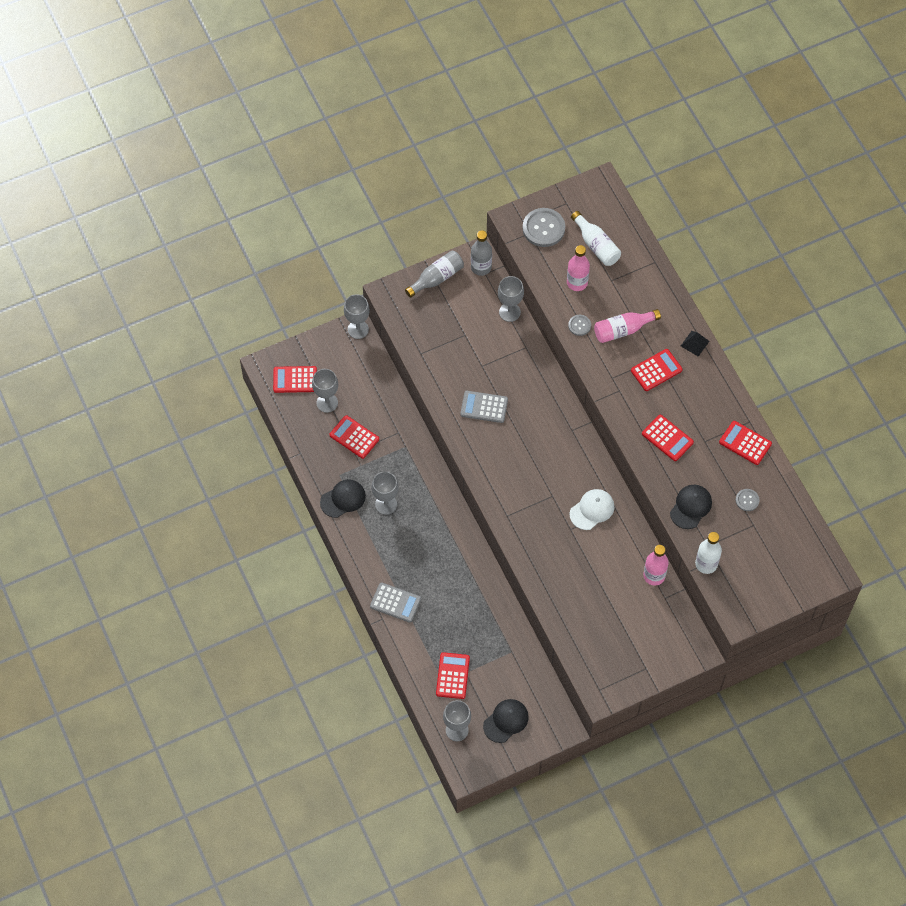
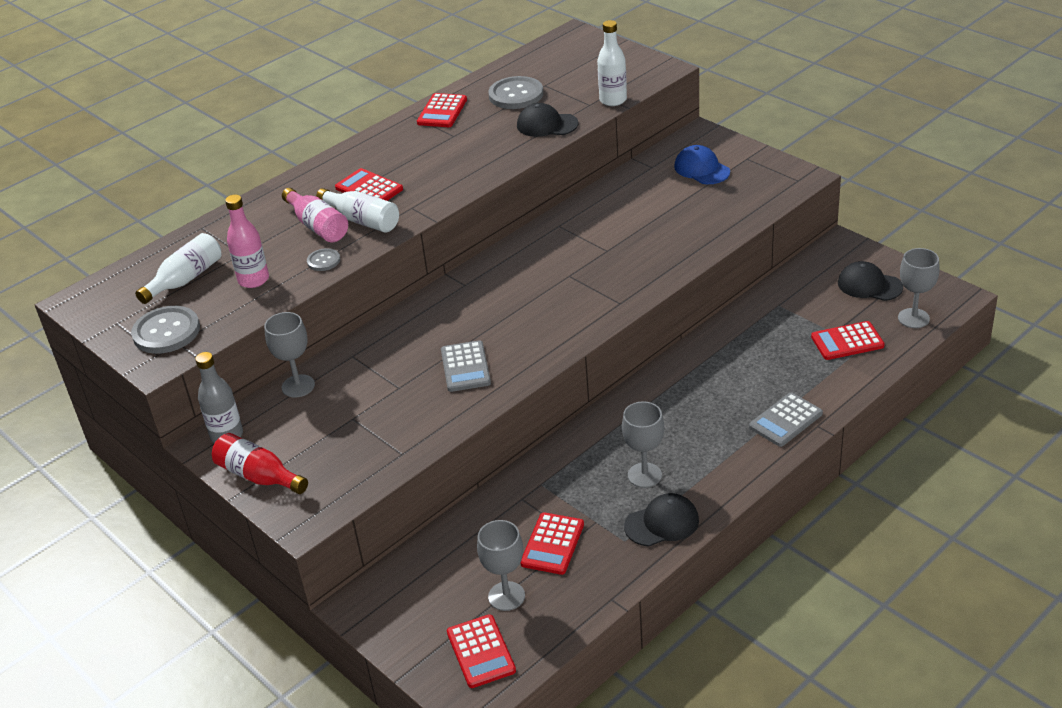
camera: 105 degrees left, 25 degrees down
(343, 499) = (662, 523): black cap -> black cap turned 120 degrees clockwise
(358, 329) = (356, 602): grey goblet -> none
(395, 602) = (785, 420): grey calculator -> grey calculator turned 135 degrees counterclockwise
(437, 278) = (259, 476): grey bottle -> red bottle
(592, 510) = (570, 241): white cap -> none
(617, 358) = (362, 220): none -> white bottle
(645, 630) = (701, 169): none -> blue cap
(654, 576) = (629, 180): pink bottle -> none
(667, 438) = (463, 159): red calculator -> none
(694, 343) = (317, 172): black pyramid -> none
(747, 500) = (516, 95): grey button -> grey button, size x1.91

